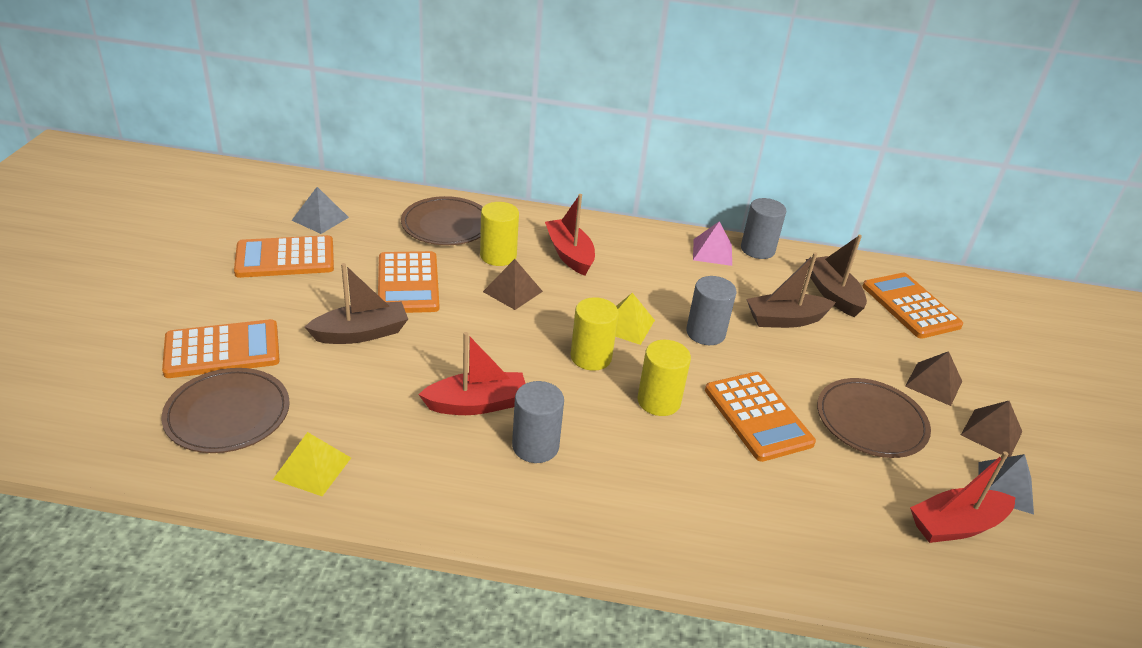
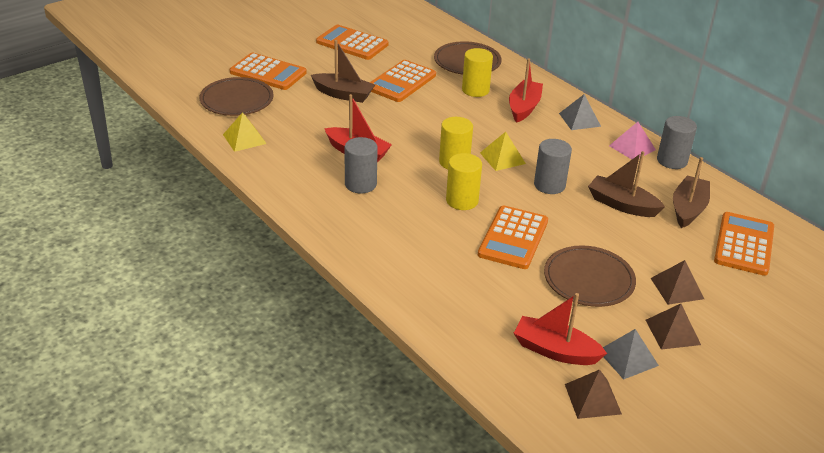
camera: 45 degrees right, 0 degrees up
(320, 218) = (397, 31): grey pyramid -> grey pyramid (579, 119)
(513, 291) = (457, 111): brown pyramid -> brown pyramid (593, 399)

